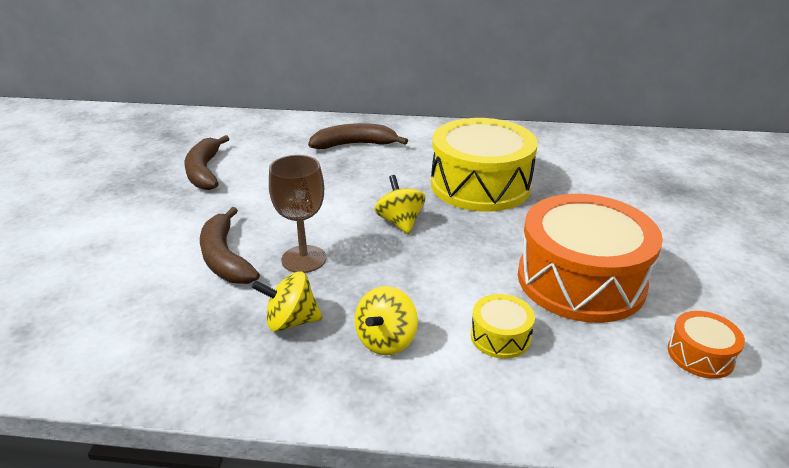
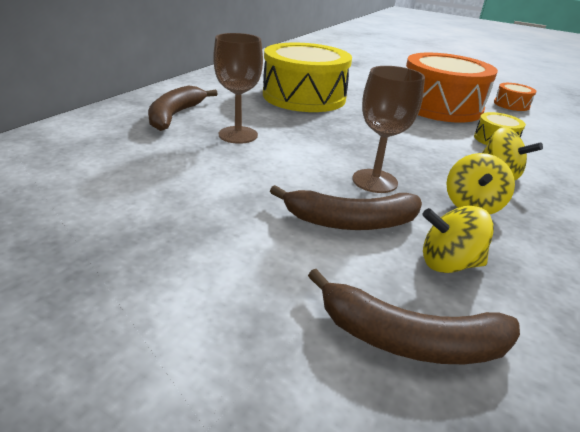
camera: 70 degrees left, 0 degrees up
(204, 171) = (121, 202): brown banana -> brown banana (410, 339)
(342, 178) = (238, 135): none -> brown goblet
(400, 222) = (338, 132): yellow spinning top -> yellow spinning top (448, 263)

